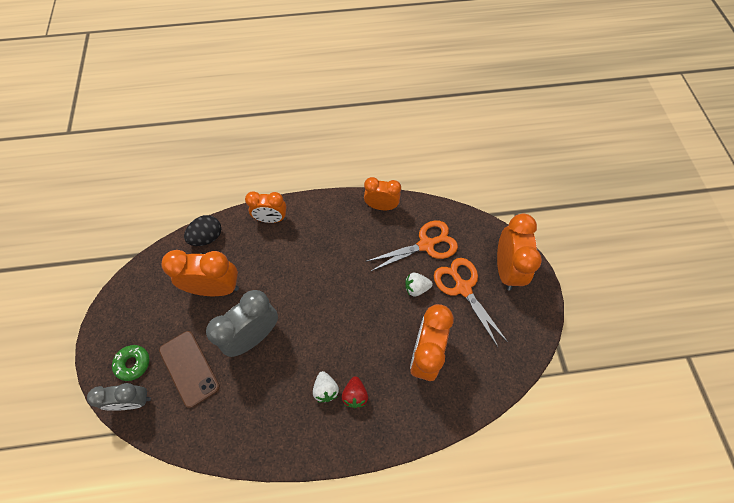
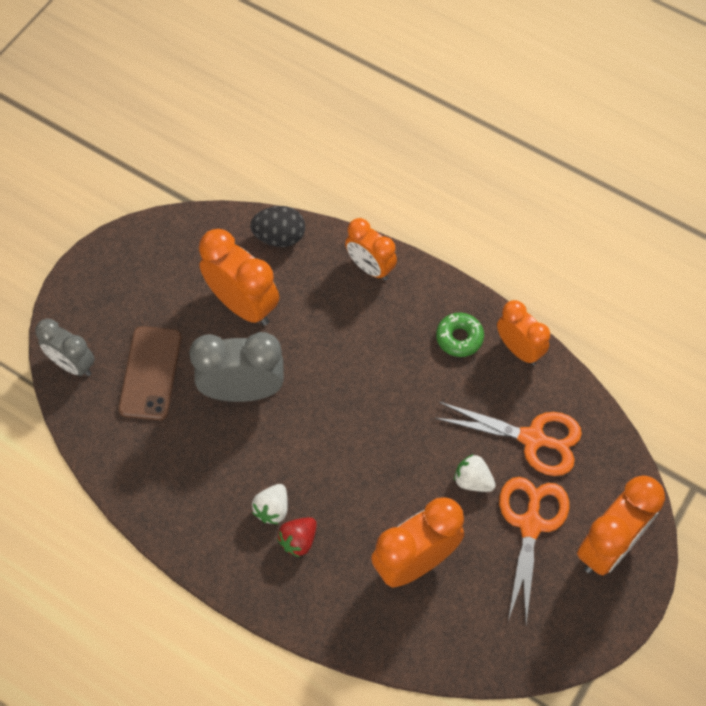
camera: 40 degrees right, 0 degrees up
(133, 363) = (99, 324): green donut -> green donut (459, 338)

